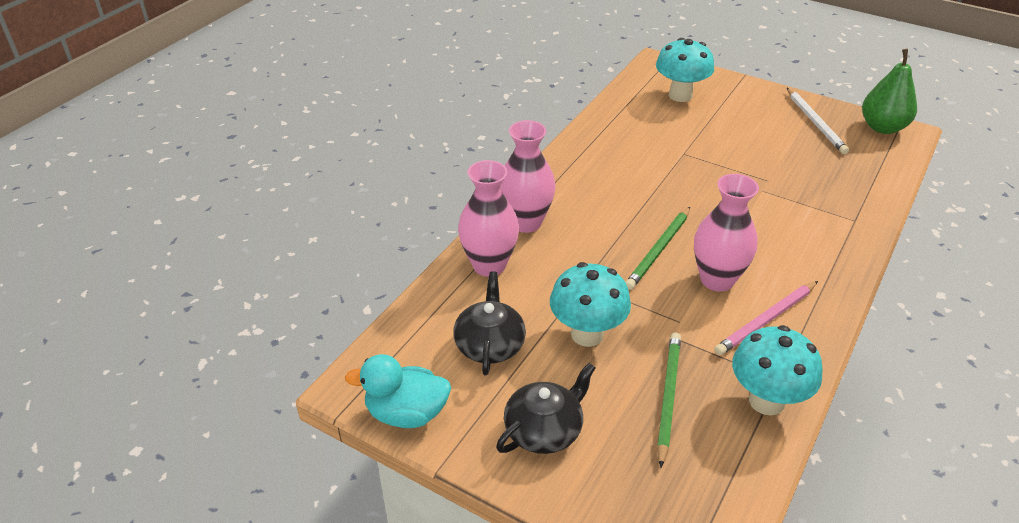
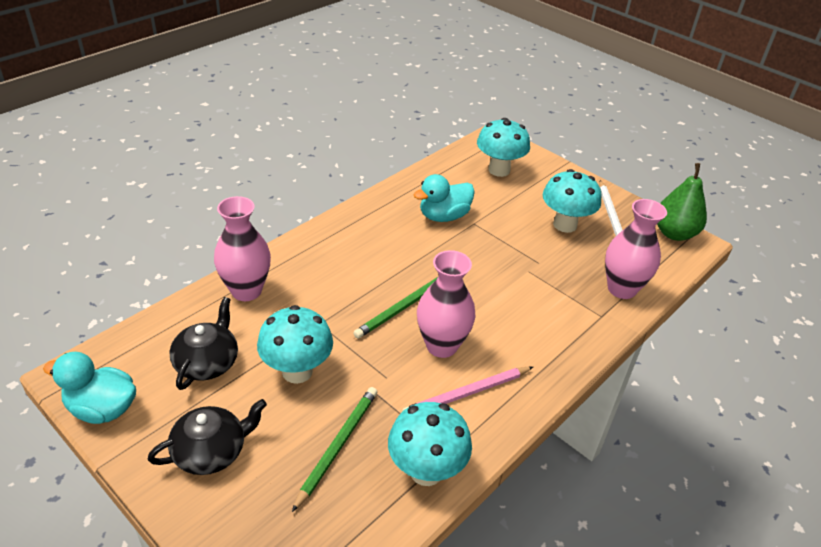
camera: 10 degrees right, 0 degrees up
(526, 222) = (299, 259): pink vase -> pink vase (621, 289)
(650, 152) = (444, 216): none -> turquoise duck
(774, 138) = (565, 225): none -> turquoise mushroom

